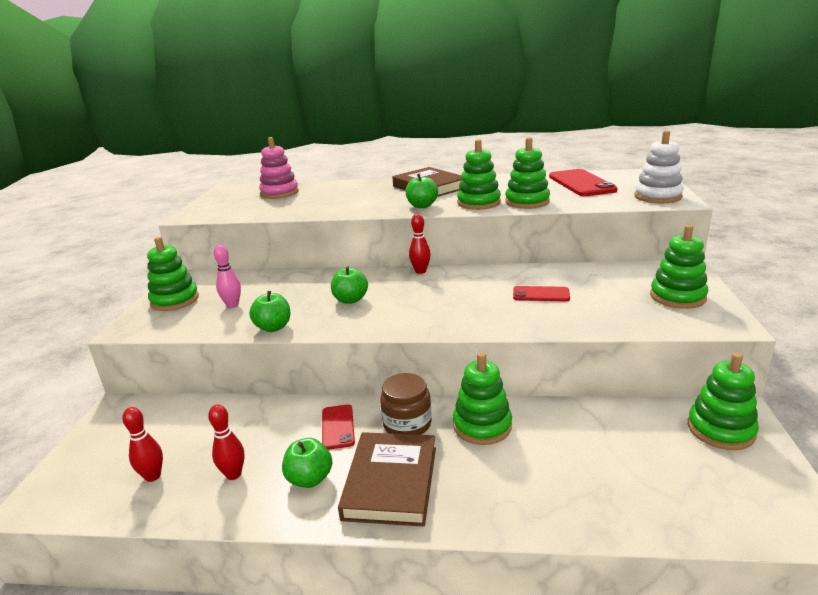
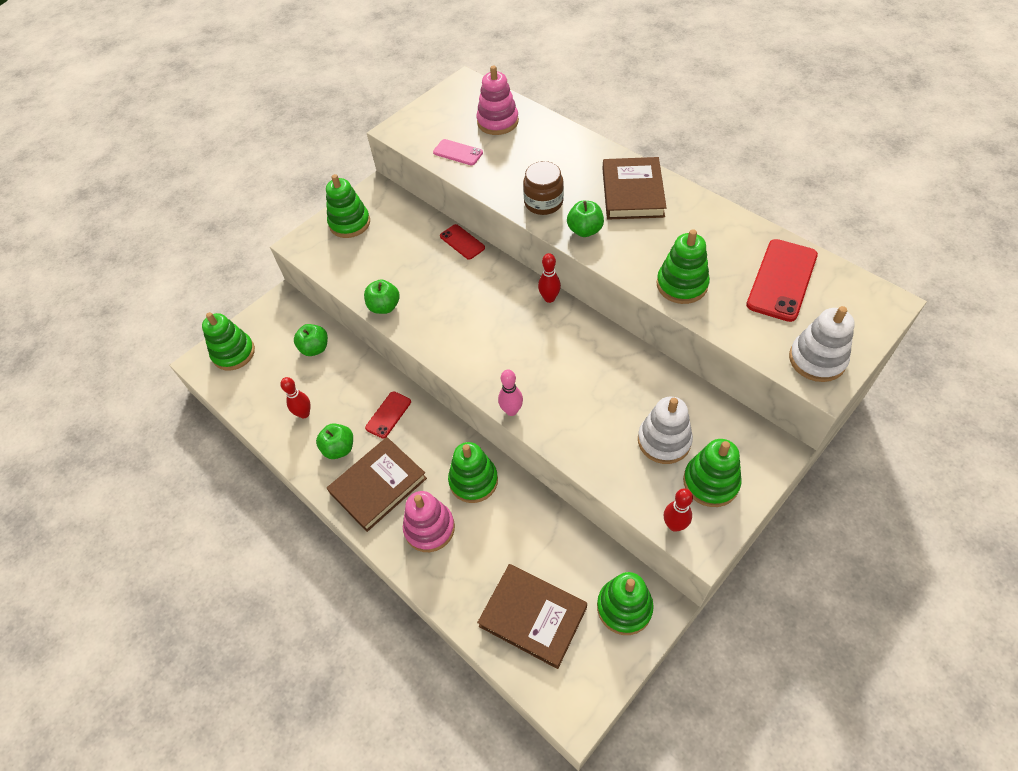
camera: 40 degrees right, 30 degrees up
(153, 476) = (265, 383): red bowling pin -> red bowling pin (674, 525)
(232, 305) = (380, 257): pink bowling pin -> pink bowling pin (511, 411)
(264, 210) = (458, 152): none -> pink phone
(350, 300) = (462, 305): green apple -> green apple (315, 348)
(407, 424) = (430, 443): brown jar -> brown jar (543, 202)
(478, 203) = (638, 257): green stacking toy -> green stacking toy (233, 353)
(487, 482) = (429, 528): none -> pink stacking toy
(541, 294) = (605, 398): red phone -> red phone (462, 242)
(614, 294) = (664, 441): none -> white stacking toy
(670, 484) = (533, 617): none -> brown book

